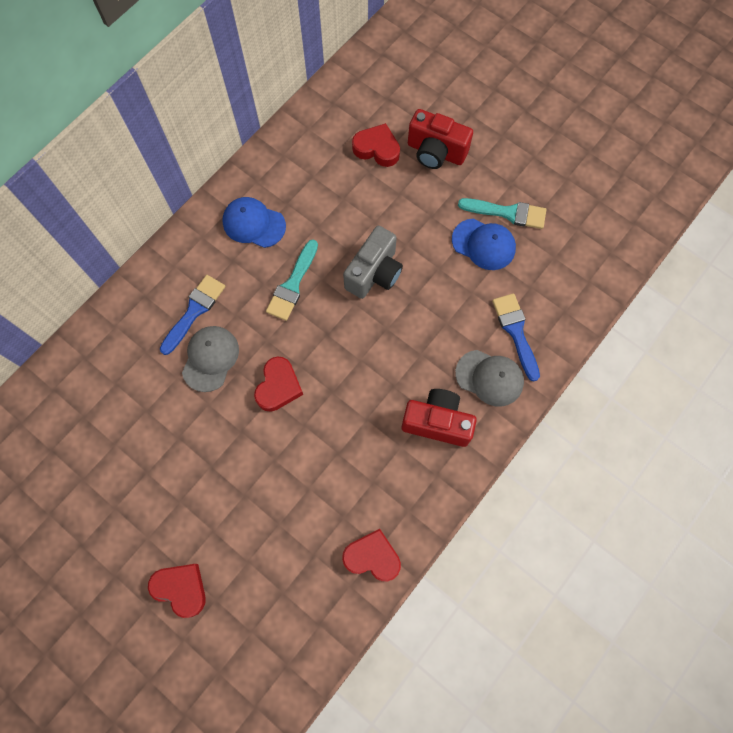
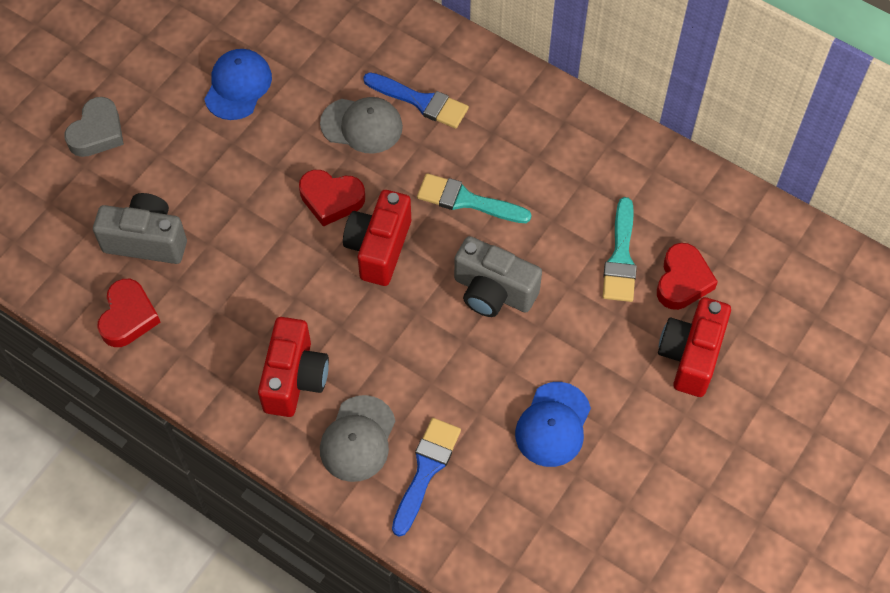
camera: 85 degrees right, 10 degrees down
(181, 588) = (97, 132): red heart -> grey heart
(254, 224) = (546, 149): blue cap -> blue cap (238, 86)
(300, 541) = (147, 240): none -> grey camera
(328, 352) = (379, 248): none -> red camera
(507, 213) = (607, 455): turquoise brush -> turquoise brush (621, 257)
(515, 332) = (426, 470): blue brush -> blue brush turned 45 degrees counterclockwise

